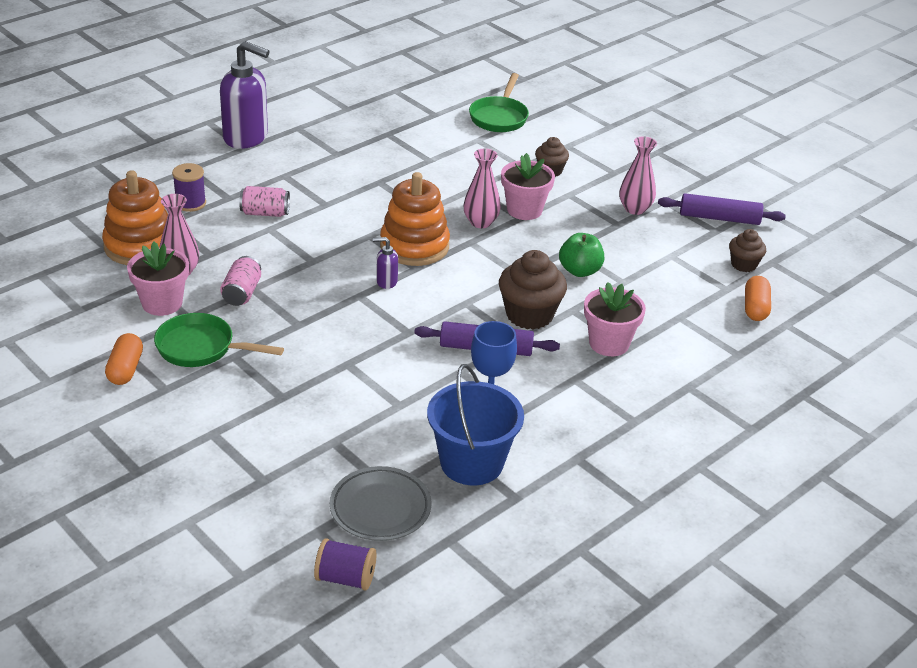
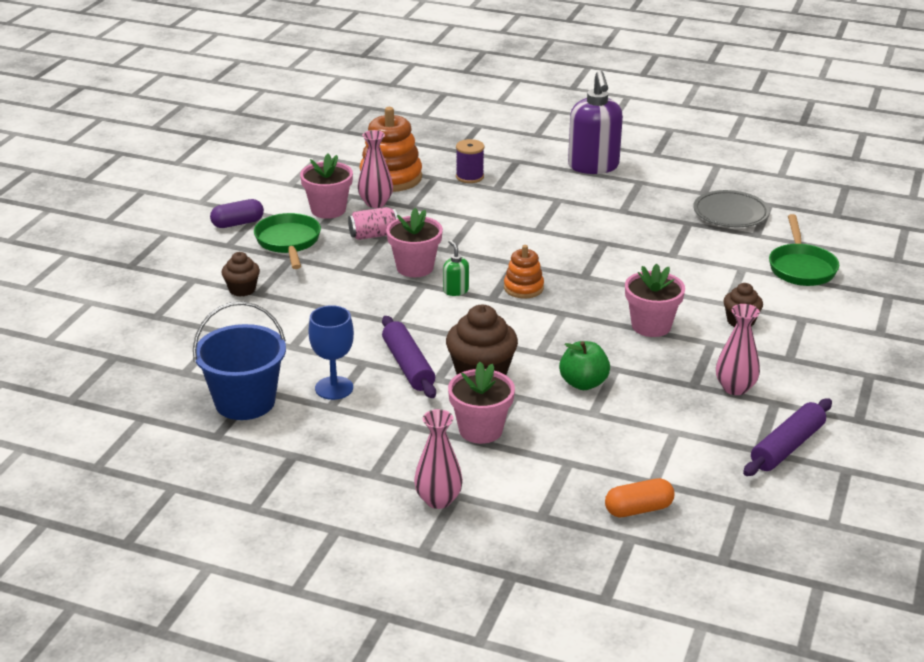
camera: 65 degrees right, 5 degrees down
(125, 369) = (238, 223): orange capsule -> purple capsule
(265, 213) = (493, 209): pink can -> none
(325, 290) = (415, 267): none -> pink flower pot
(345, 578) = (70, 383): purple spool -> none
(380, 508) = (158, 375): grey plate -> grey plate (730, 213)
(386, 282) = (455, 290): purple soap dispenser -> green soap dispenser
(414, 246) = (523, 288): orange stacking toy -> orange stacking toy, size x0.57
(480, 222) = (601, 309): pink vase -> pink vase (438, 500)
(499, 117) = (801, 267): green pan -> green pan turned 75 degrees counterclockwise
(719, 218) = (787, 447): purple rolling pin -> purple rolling pin turned 60 degrees clockwise
(743, 264) = (713, 483): brown cupcake -> brown cupcake (242, 289)

